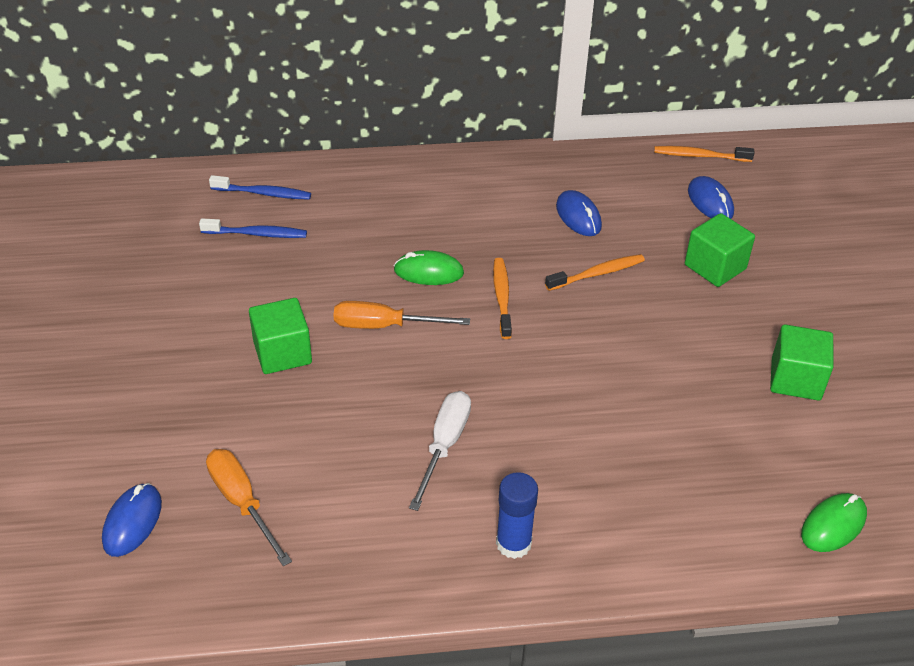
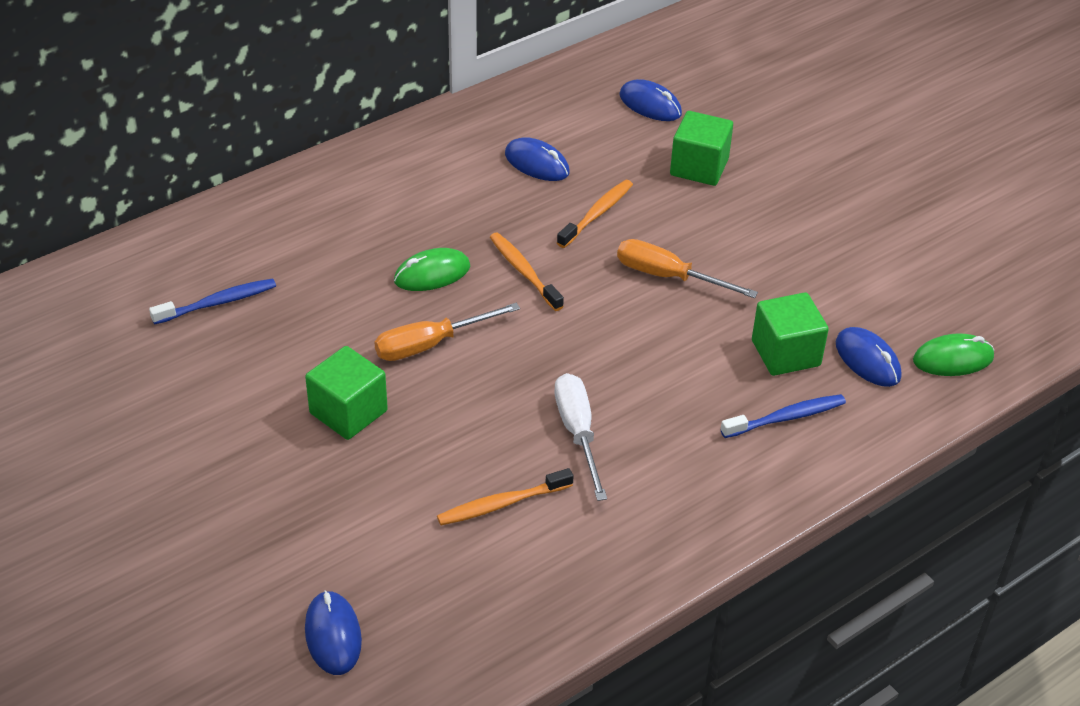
camera: 30 degrees left, 0 degrees up
(242, 502) = (427, 568): orange screwdriver -> orange screwdriver (668, 276)
(263, 193) = (187, 257): blue toothbrush -> blue toothbrush (785, 418)
(513, 543) = (706, 492): blue glue stick -> none
(700, 156) = (608, 61): orange toothbrush -> orange toothbrush (502, 504)
(748, 491) = (867, 360): none -> blue mouse
(795, 379) = (839, 245): green cube -> green cube (785, 353)
(833, 525) = (953, 359): green mouse -> green mouse turned 60 degrees clockwise

